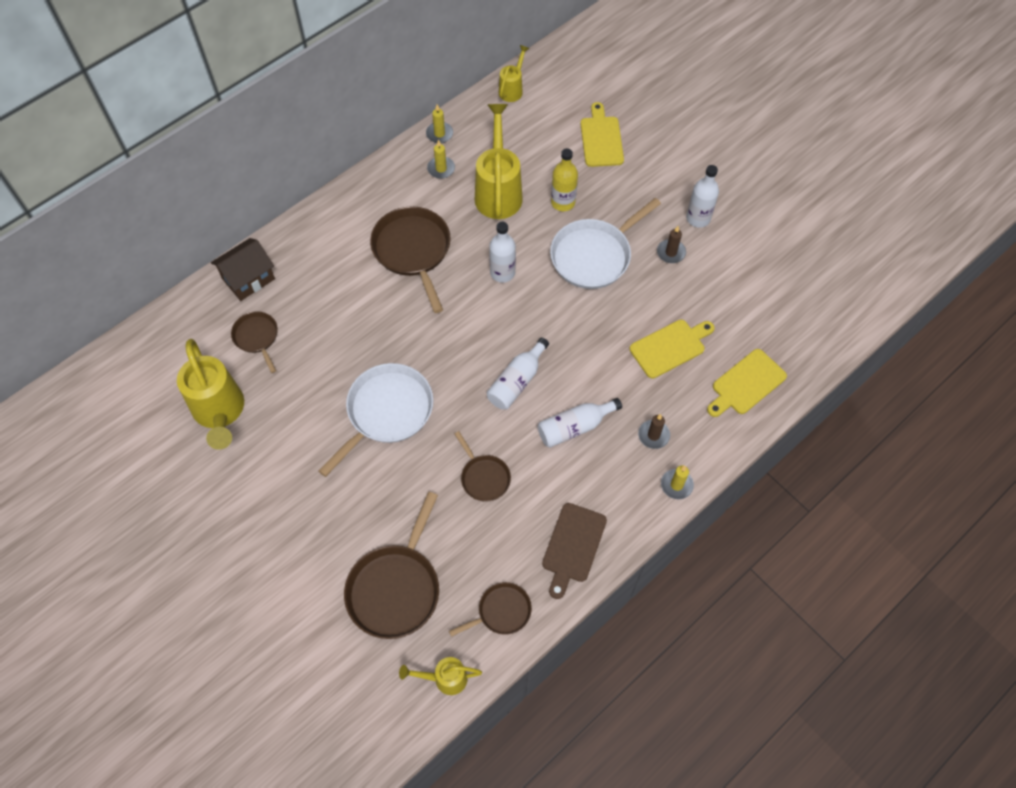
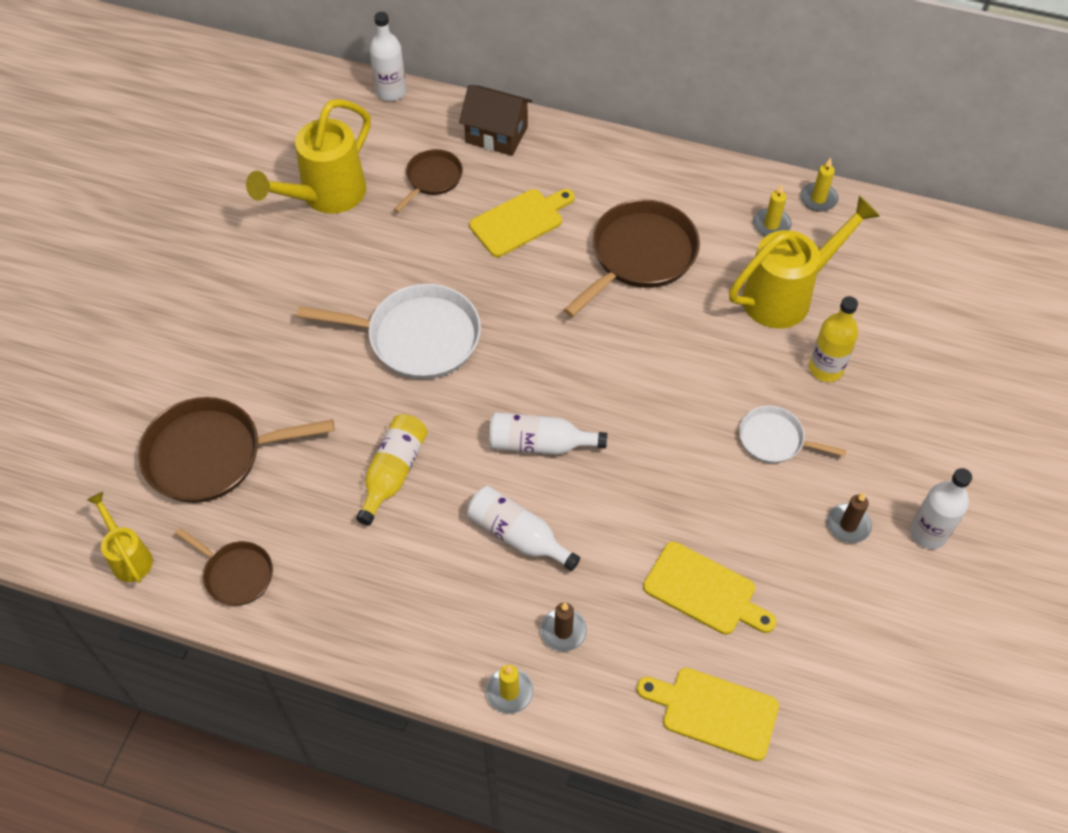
camera: 60 degrees right, 5 degrees down
(484, 477) = (393, 473): brown pan -> yellow bottle
(502, 273) = (676, 356): white bottle -> white bottle (391, 91)
(512, 89) = (947, 235): yellow watering can -> none
(573, 546) = (358, 610): brown cutting board -> none
(594, 256) = (774, 439): white pan -> white pan, size x0.55
(601, 139) = (956, 363): yellow cutting board -> yellow cutting board (520, 221)

